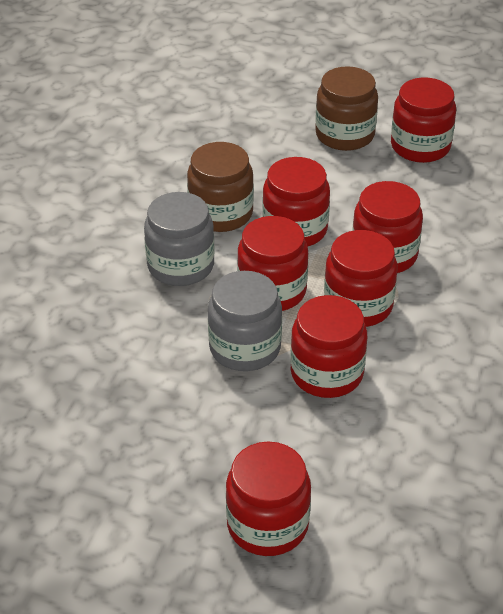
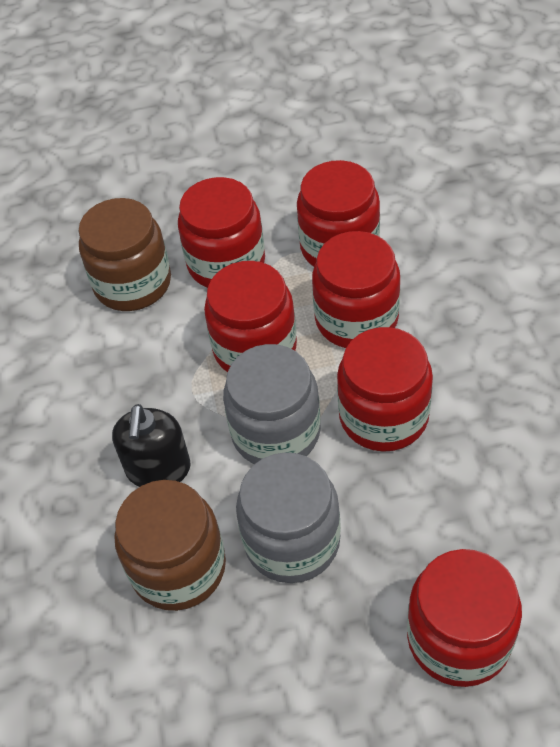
camera: 25 degrees left, 10 degrees up
(151, 332) = (158, 469): none -> black soap dispenser
(180, 266) = (133, 369): grey jar -> grey jar (292, 541)
(345, 134) = (199, 130): brown jar -> brown jar (178, 567)
(420, 146) = (285, 108): red jar -> none

